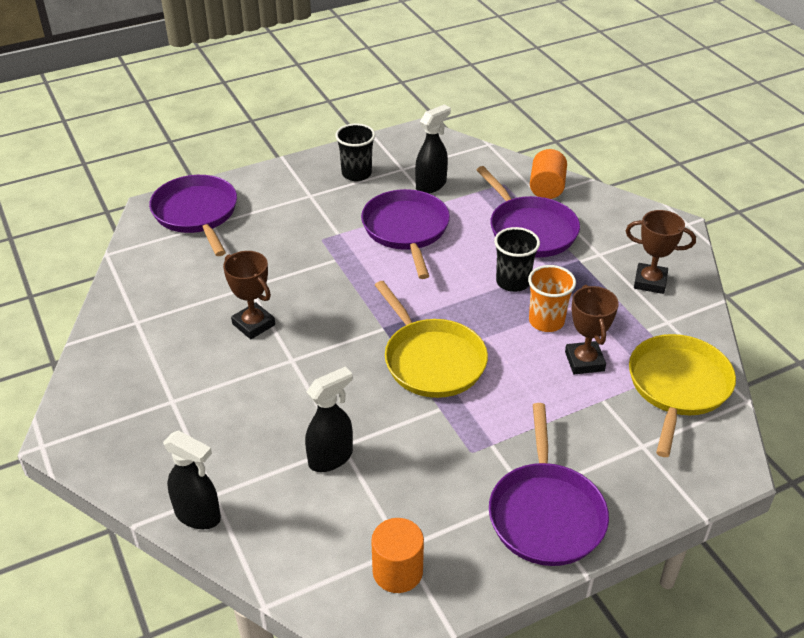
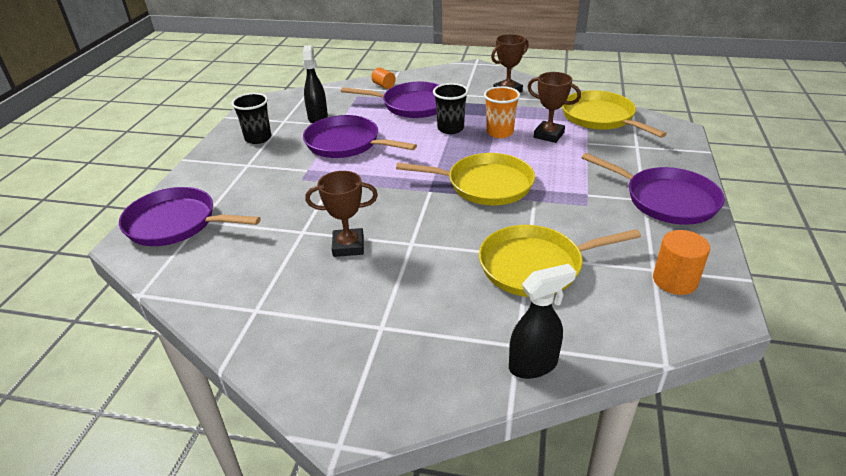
camera: 50 degrees left, 5 degrees down
(331, 458) = (535, 266): black spray bottle -> yellow pan
(547, 188) = (384, 85): orange cylinder -> orange cylinder, size x0.64

